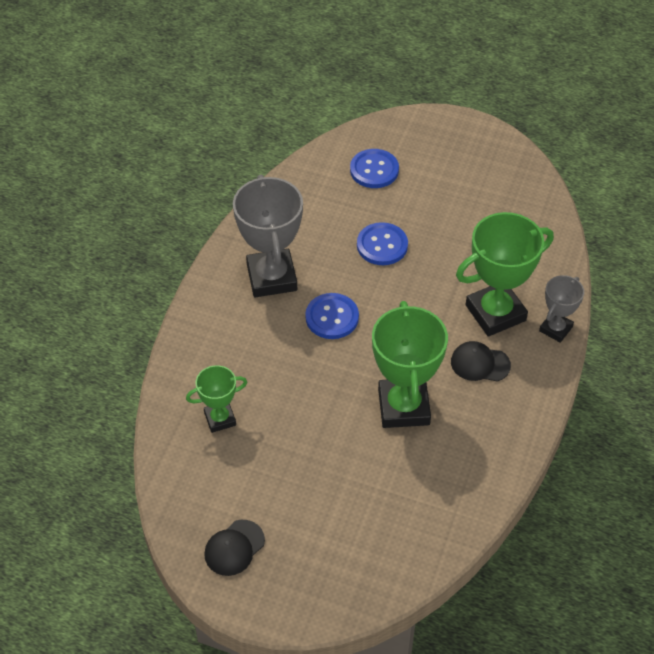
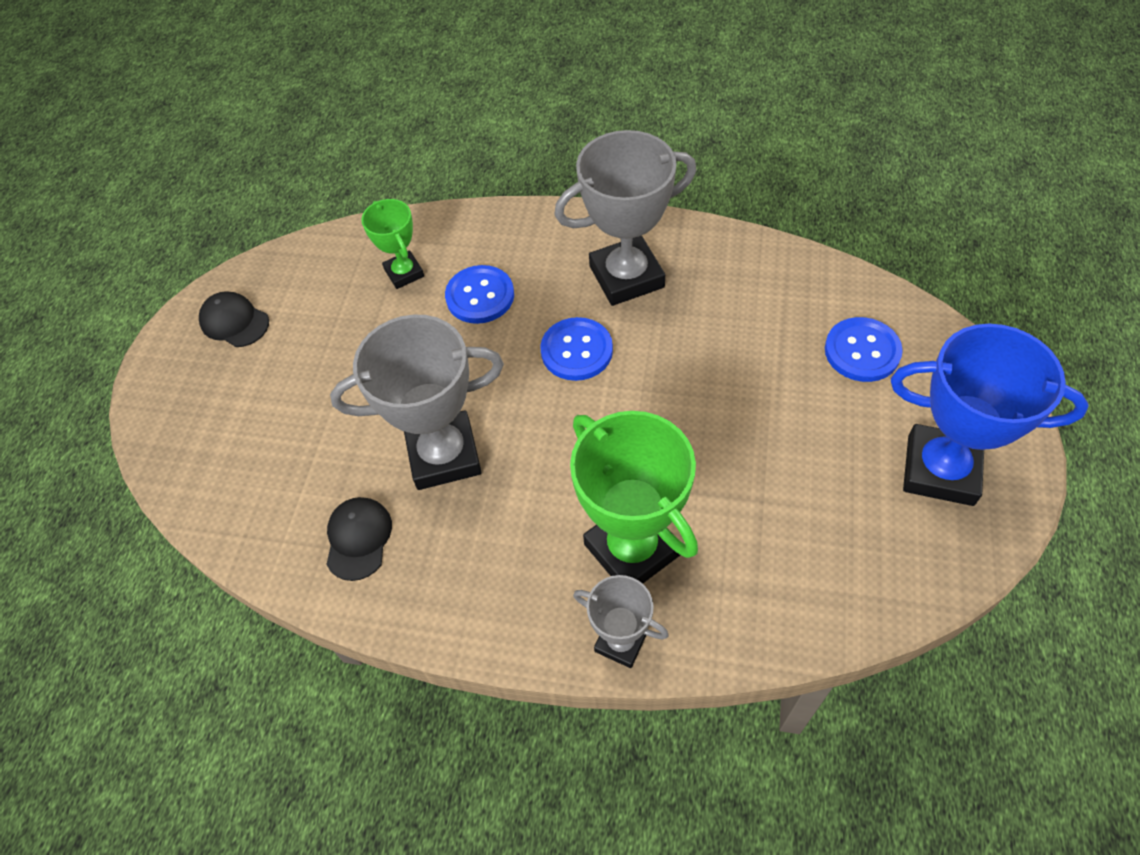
camera: 85 degrees right, 5 degrees up
(382, 245) = (719, 385): blue button -> blue button (480, 296)
(403, 407) = (444, 455): green trophy -> grey trophy
(468, 159) = (940, 470): none -> blue trophy
(480, 363) = (532, 539): black cap -> black cap (358, 538)

